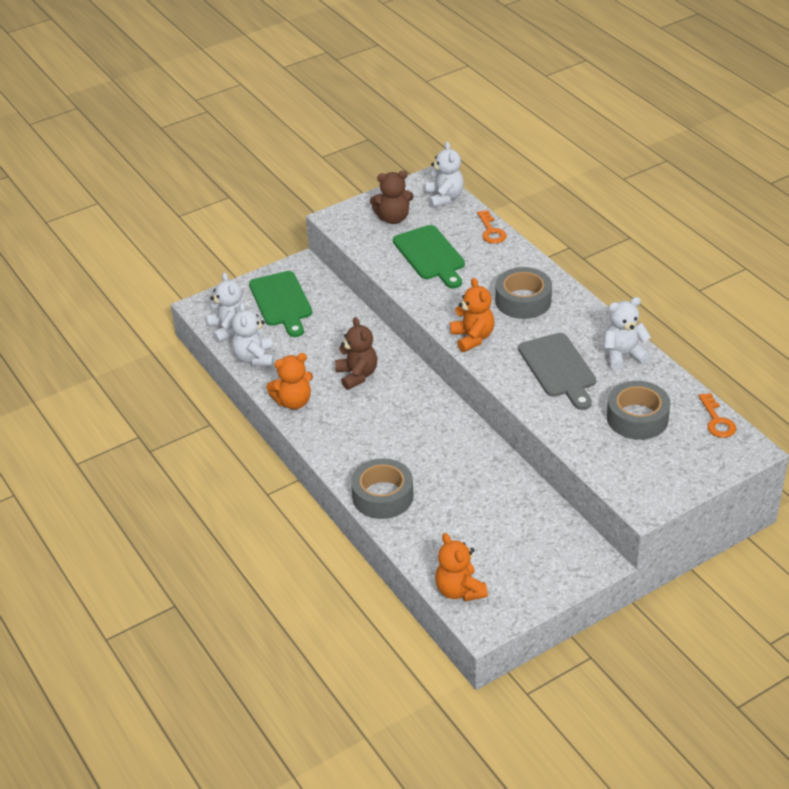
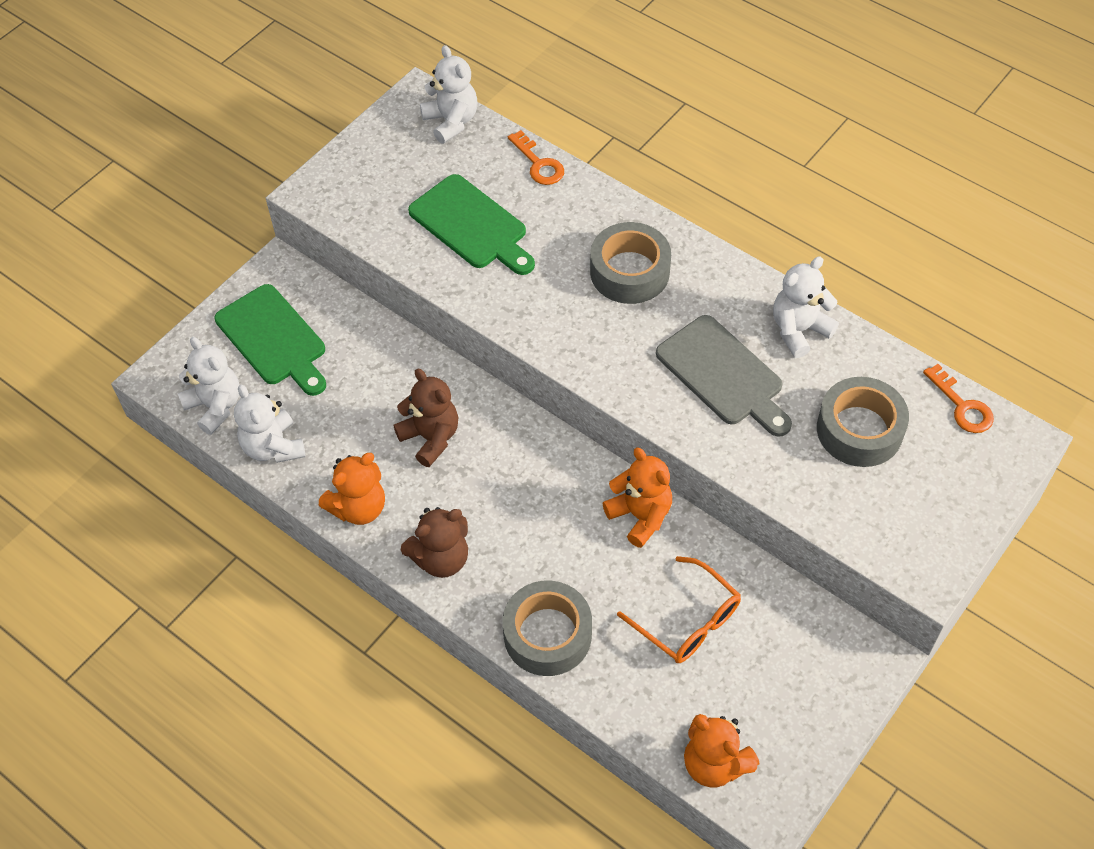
camera: 20 degrees left, 15 degrees up
(393, 218) = (394, 174): brown teddy bear -> brown teddy bear (441, 558)
(472, 338) = (587, 353): orange teddy bear -> orange teddy bear (640, 516)
(479, 511) = (687, 621): none -> orange glasses

